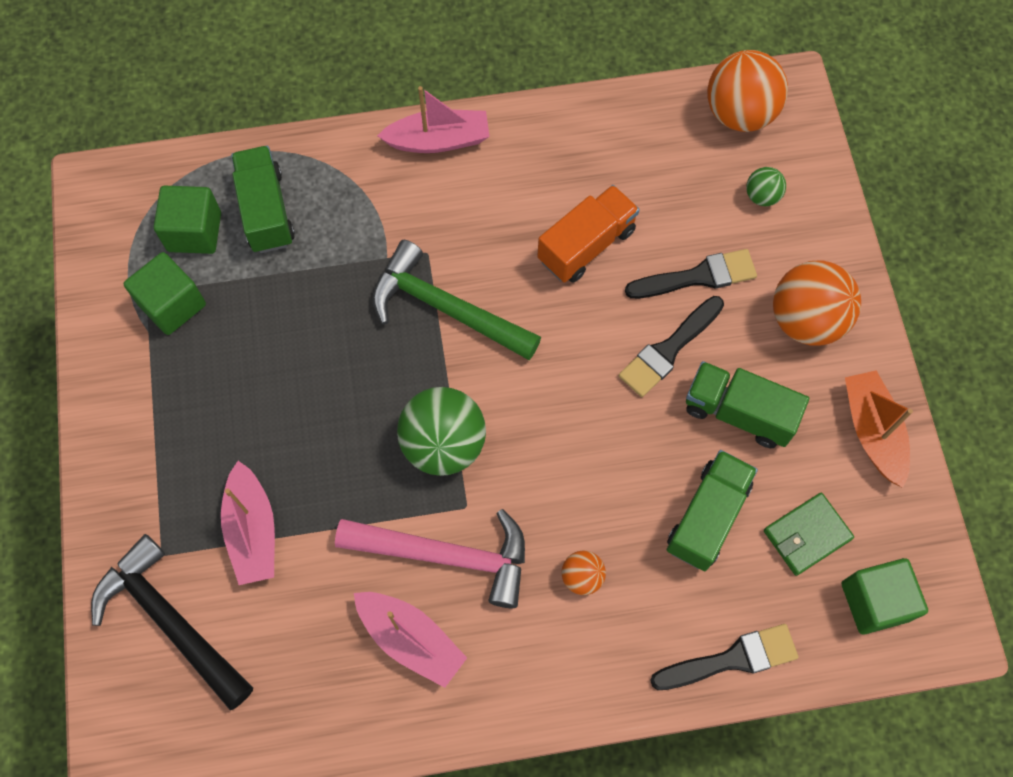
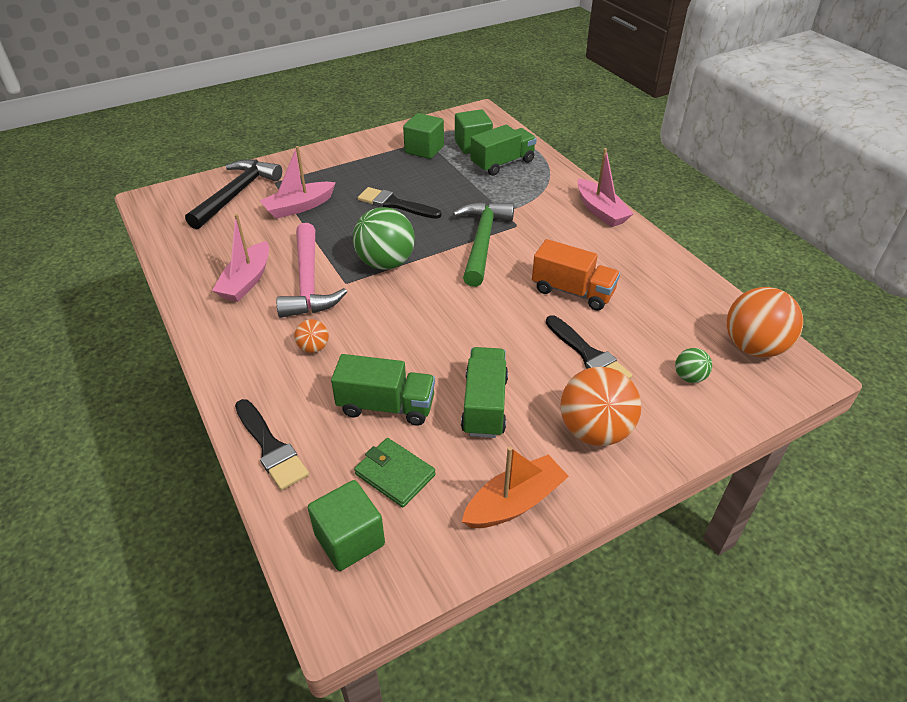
camera: 70 degrees right, 25 degrees down
(668, 350) = (515, 352): black brush -> black brush (395, 204)

